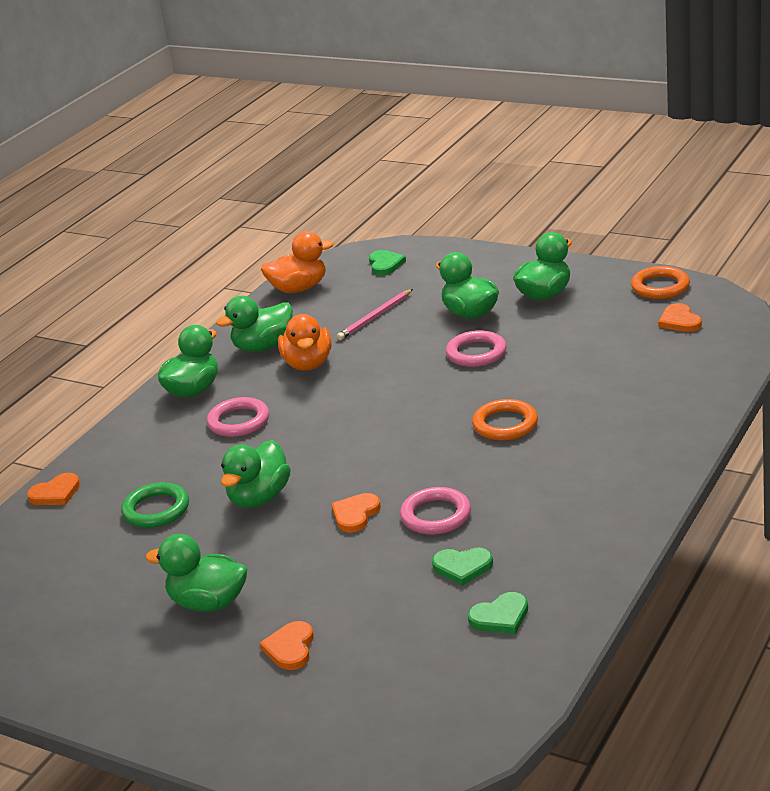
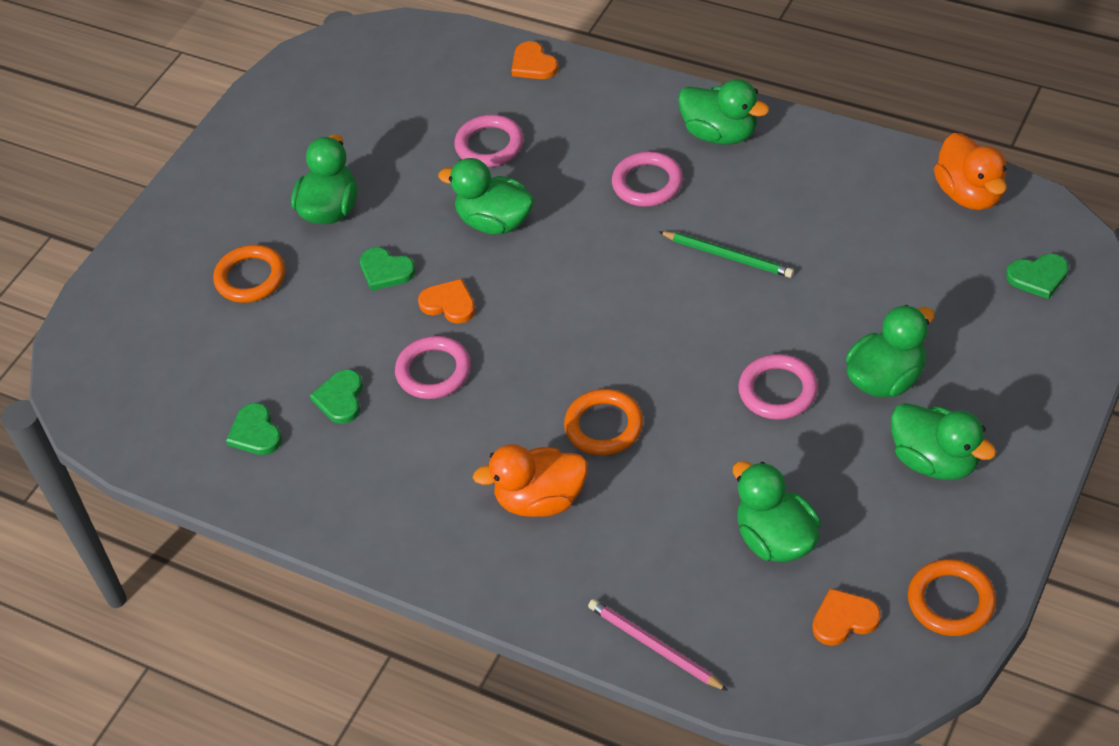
camera: 90 degrees right, 20 degrees up
(156, 510) = (489, 145): green ring -> pink ring
(263, 346) = (816, 180): green duck -> green duck (775, 539)
(290, 648) = (250, 277): orange heart -> orange ring
(304, 557) = (385, 271): none -> green heart
(308, 364) = (769, 227): orange duck -> orange duck (540, 500)
(334, 380) = (728, 256): none -> green pencil
(375, 317) = (884, 280): pink pencil -> pink pencil (654, 646)

